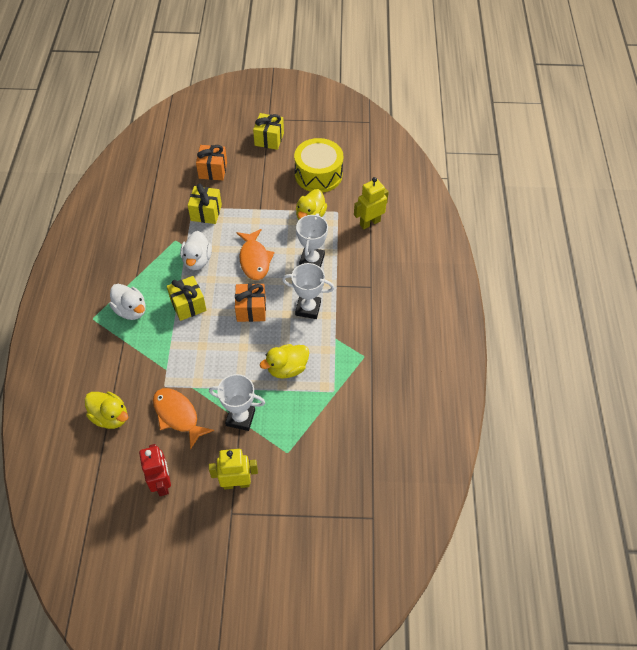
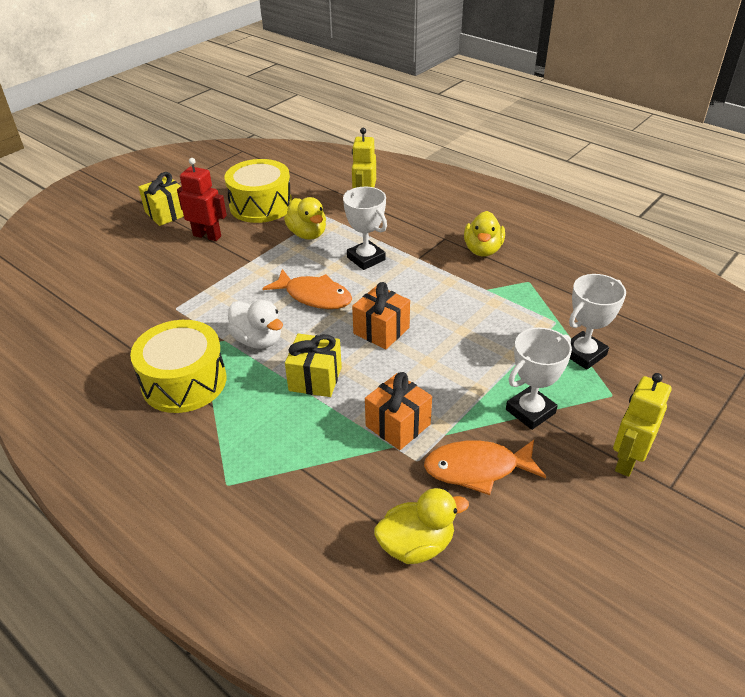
camera: 50 degrees left, 15 degrees down
(131, 310) = (260, 436): white duck -> none
(143, 253) = (184, 382): none -> yellow drum
(162, 483) = (575, 538): red robot -> red robot (207, 236)
(206, 212) = (198, 301): yellow gift -> none
(213, 170) = (146, 269): orange gift -> orange gift (398, 425)
(287, 368) = (493, 341): yellow duck -> yellow duck (482, 250)
(308, 308) = (426, 289): white trophy -> white trophy (583, 354)

